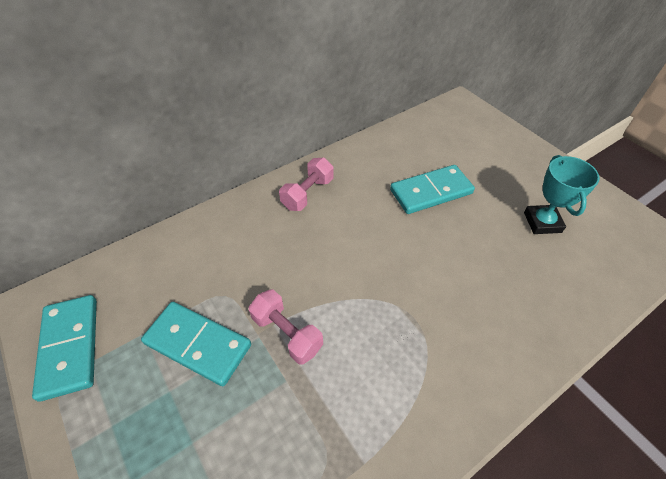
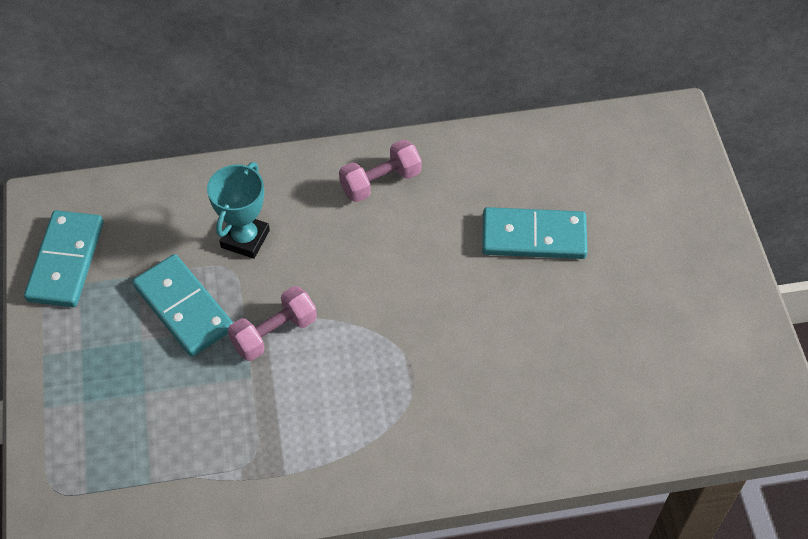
camera: 25 degrees right, 5 degrees up
(287, 333) = (274, 333): pink dumbbell -> pink dumbbell turned 75 degrees clockwise
(542, 222) = (644, 329): turquoise trophy -> turquoise trophy (245, 239)

